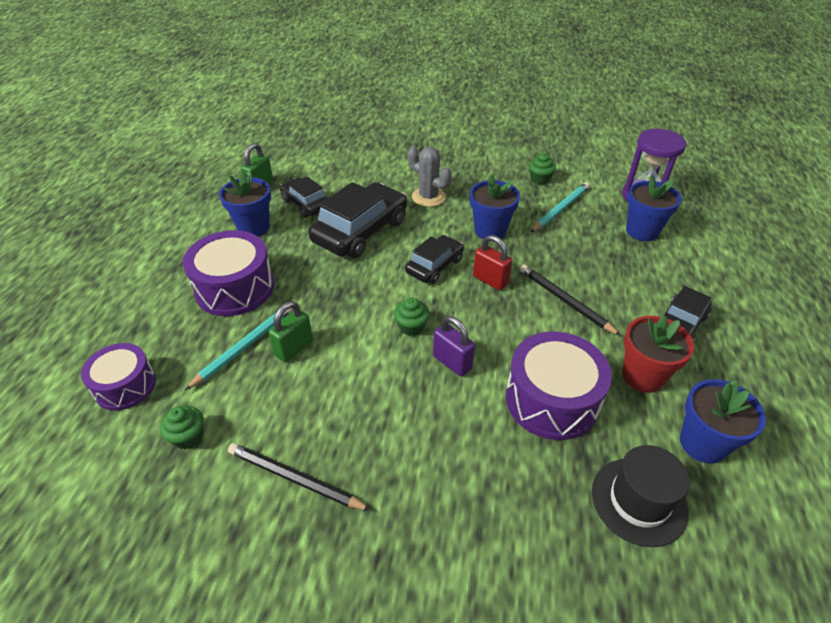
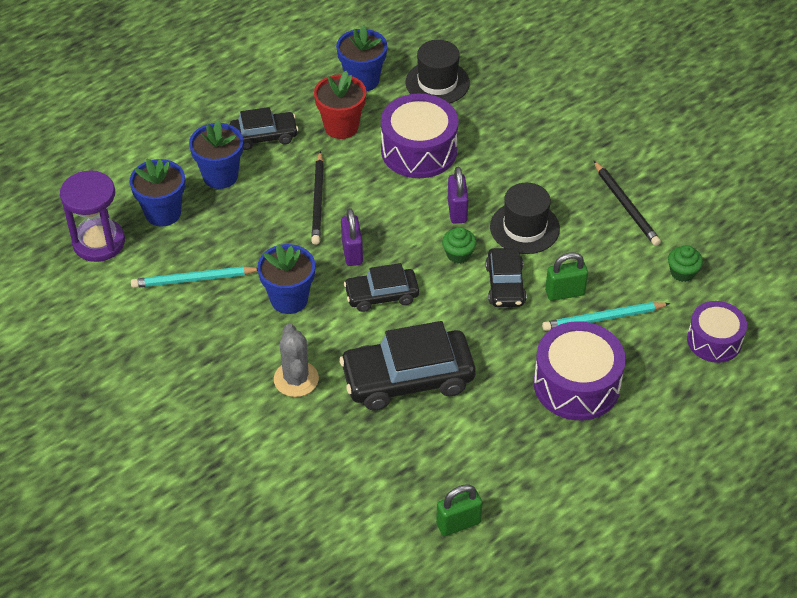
camera: 140 degrees left, 5 degrees up
(253, 227) = (510, 455): blue flower pot -> blue flower pot (220, 176)
(306, 204) = (430, 456): black car -> black car (505, 285)
(378, 385) = (524, 228): none -> black hat
(490, 280) = (352, 252): red padlock -> purple padlock
(540, 179) = (157, 327): green cupcake -> none

